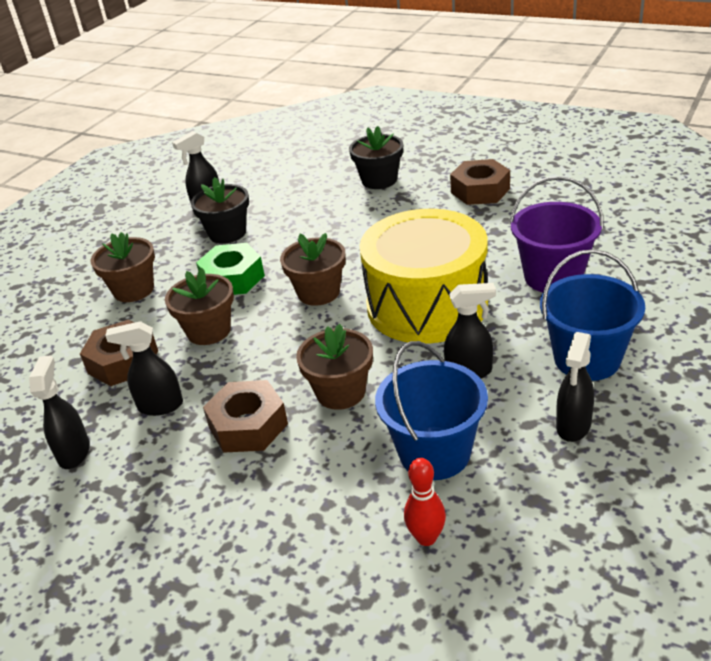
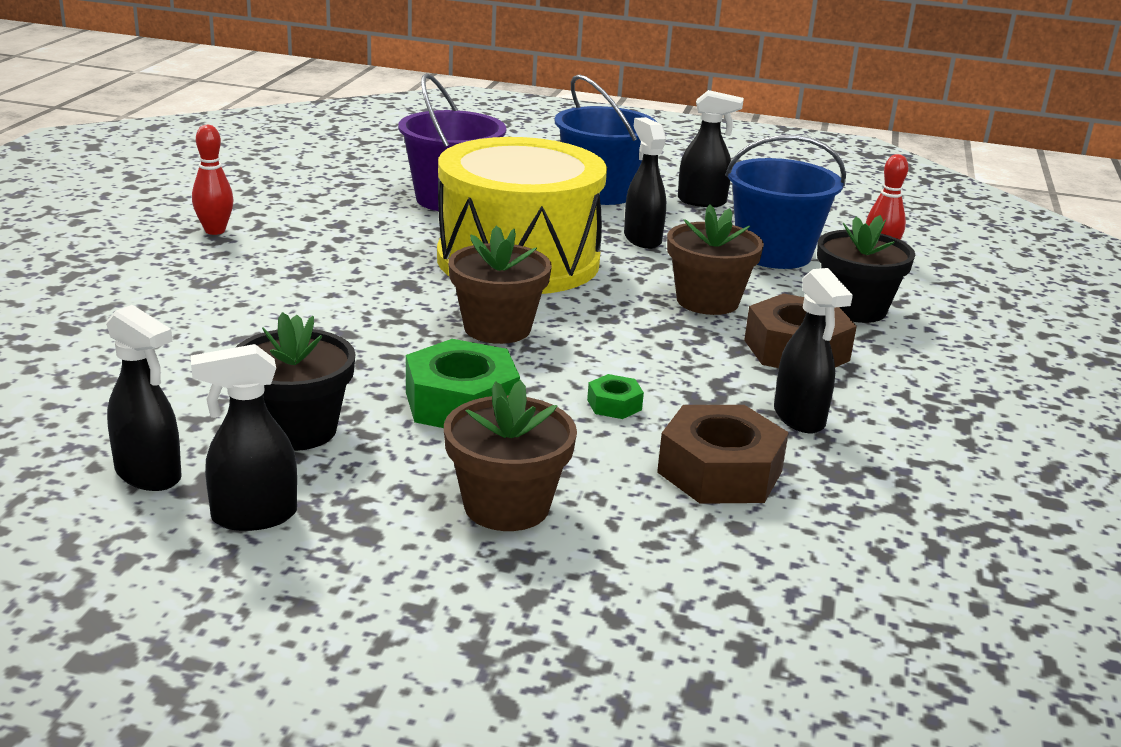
camera: 110 degrees left, 10 degrees down
(74, 452) = (930, 471): black spray bottle -> black spray bottle (253, 516)
(209, 331) = (614, 405): brown flower pot -> green nut
(379, 180) = (137, 301): black flower pot -> black flower pot (854, 309)
(480, 191) = (215, 231): brown nut -> red bowling pin

